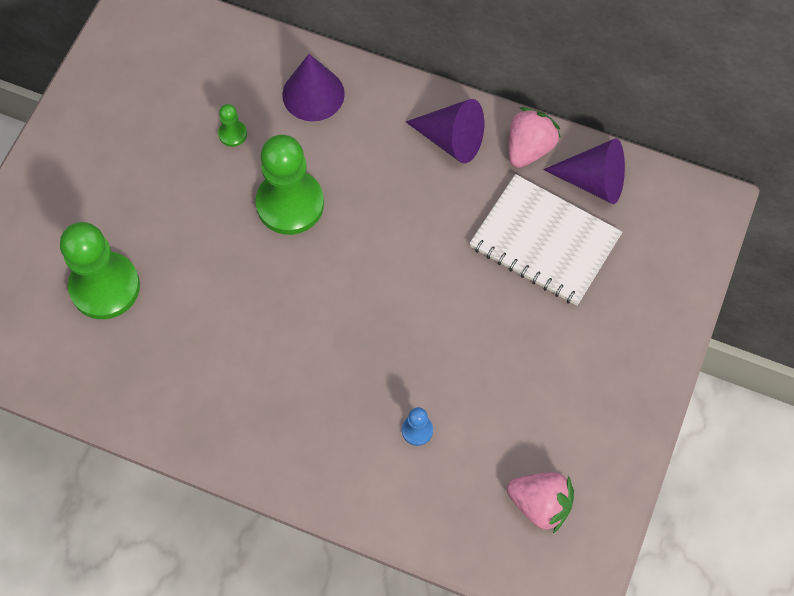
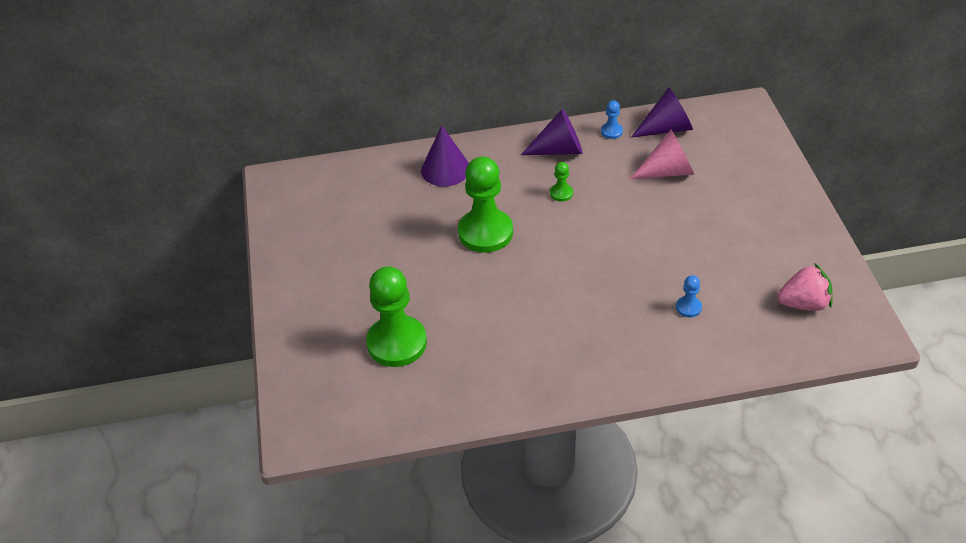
camera: 30 degrees left, 20 degrees down
(232, 134) = (410, 215): green pawn -> green pawn (561, 193)
(529, 148) = (611, 131): pink strawberry -> blue pawn
(544, 241) = (668, 171): white notebook -> pink cone

